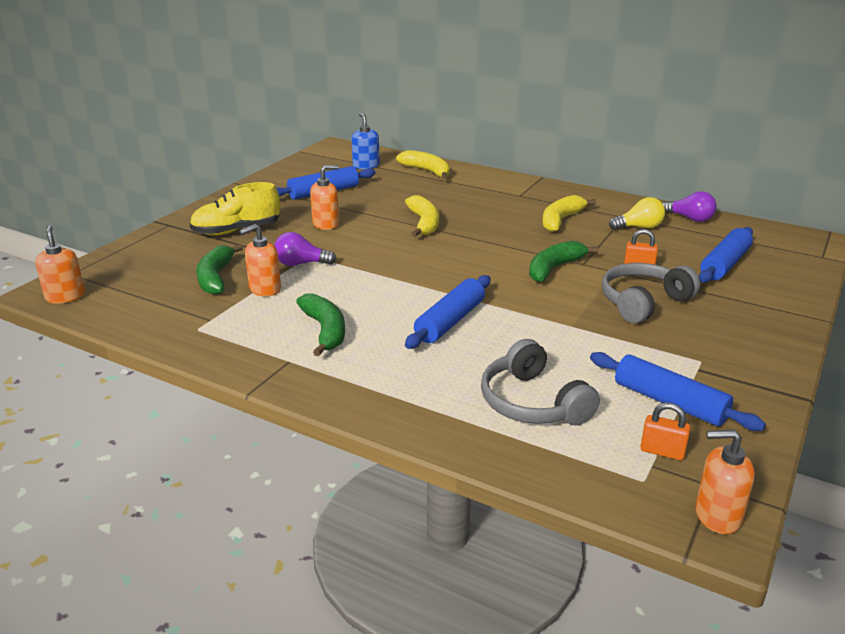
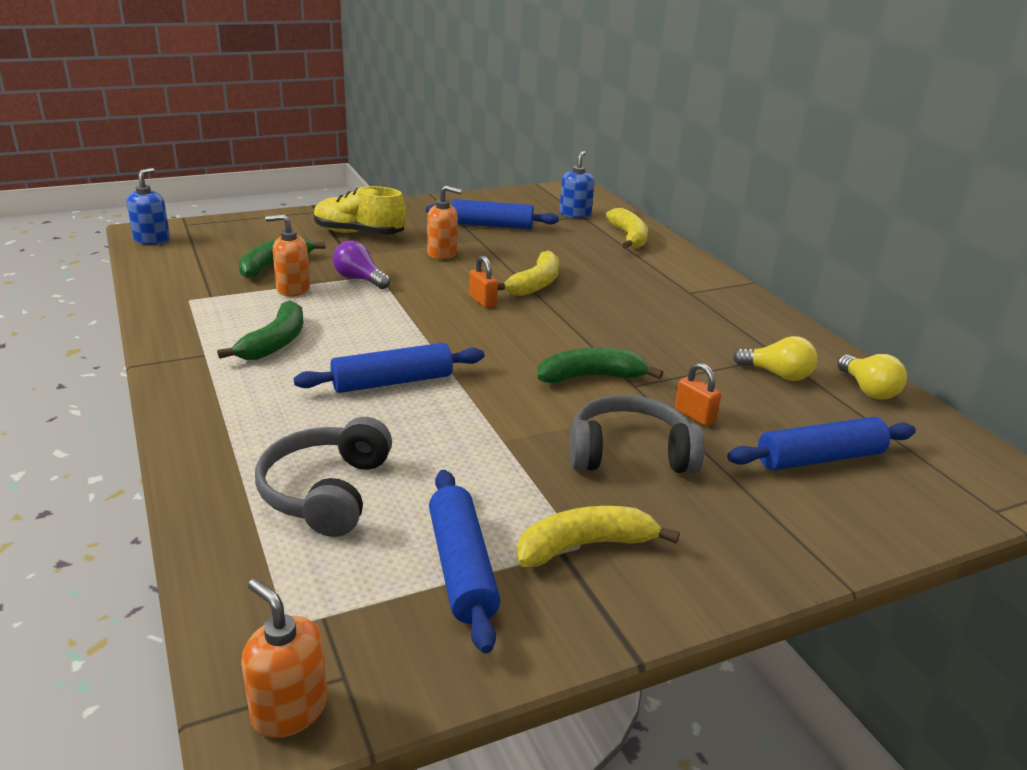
camera: 35 degrees right, 0 degrees up
(65, 296) = (152, 240): orange soap dispenser -> blue soap dispenser
(561, 220) = (691, 333): yellow banana -> yellow banana (585, 546)
(662, 451) = (359, 610): orange padlock -> orange padlock (482, 301)
(689, 218) = (868, 390): purple light bulb -> yellow light bulb

